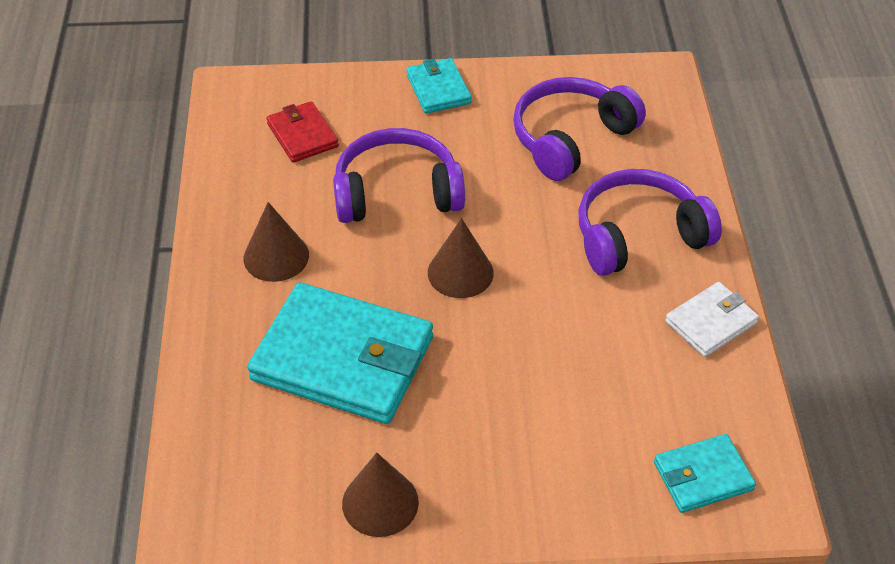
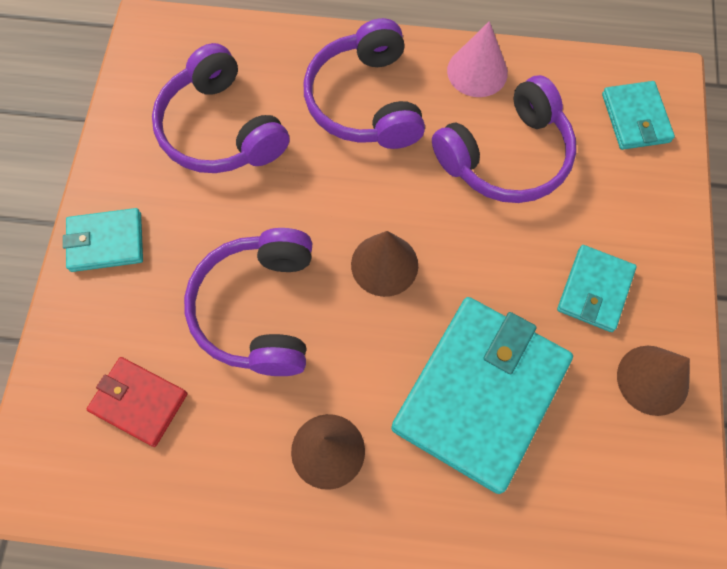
camera: 80 degrees left, 20 degrees up
(302, 135) = (139, 402): red wallet -> red wallet turned 45 degrees clockwise
(471, 446) = (594, 290): none -> turquoise wallet
(610, 357) = (506, 156): none -> purple headphones
(711, 322) = (477, 71): white wallet -> pink cone

